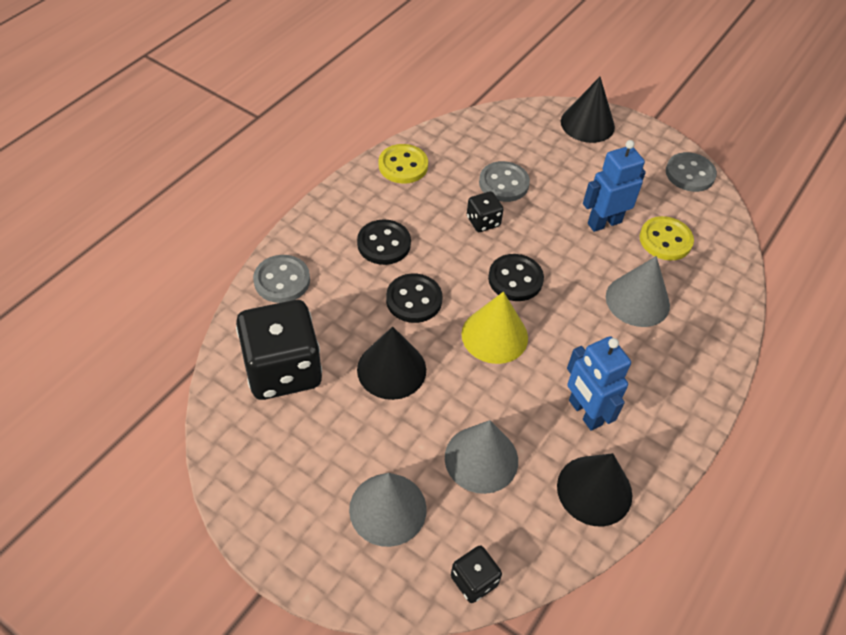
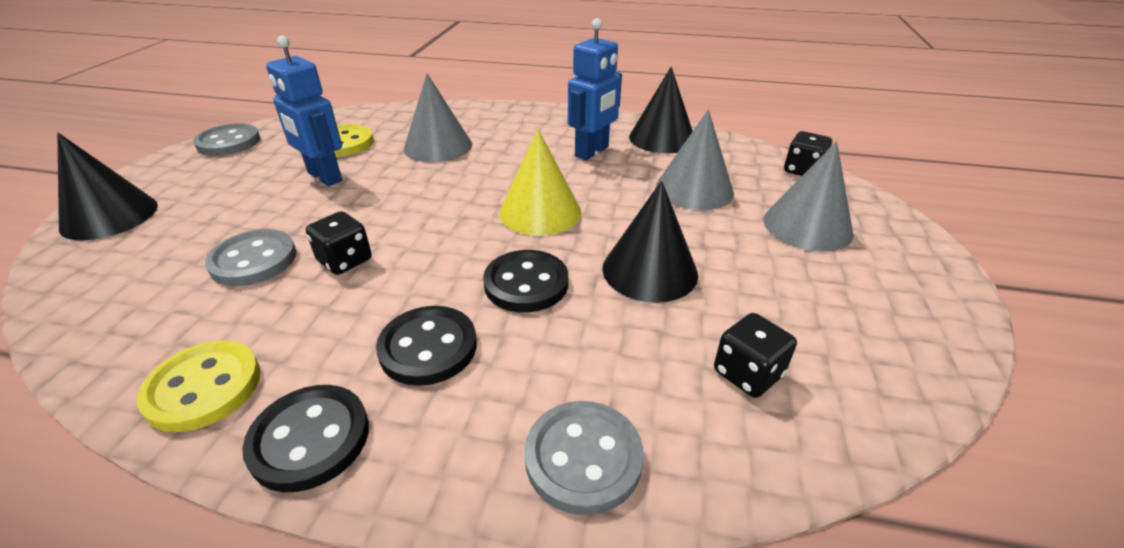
camera: 110 degrees left, 15 degrees down
(283, 370) = (747, 373): black dice -> black dice, size x0.47
(515, 279) = (444, 215): black button -> black button (310, 439)

